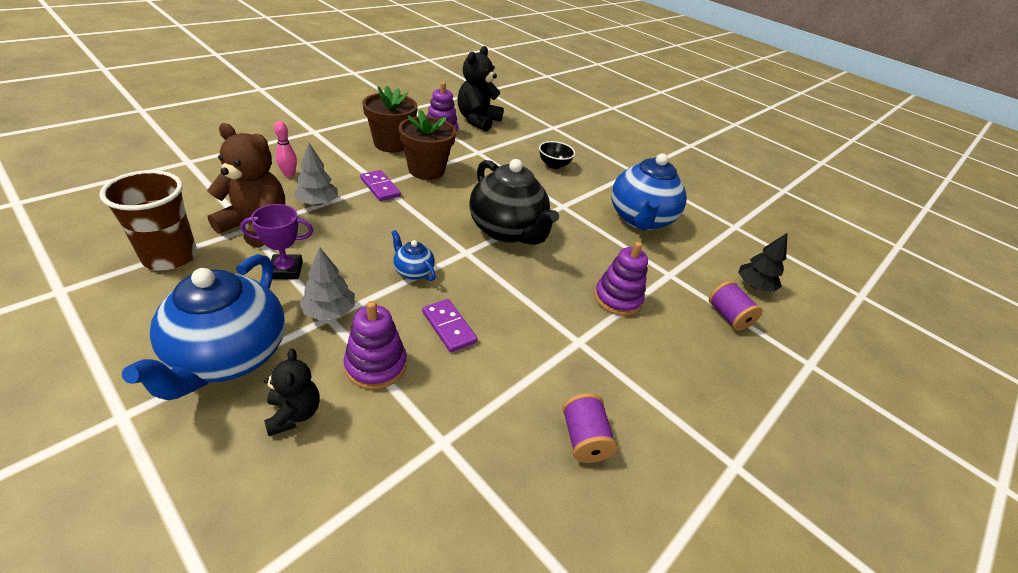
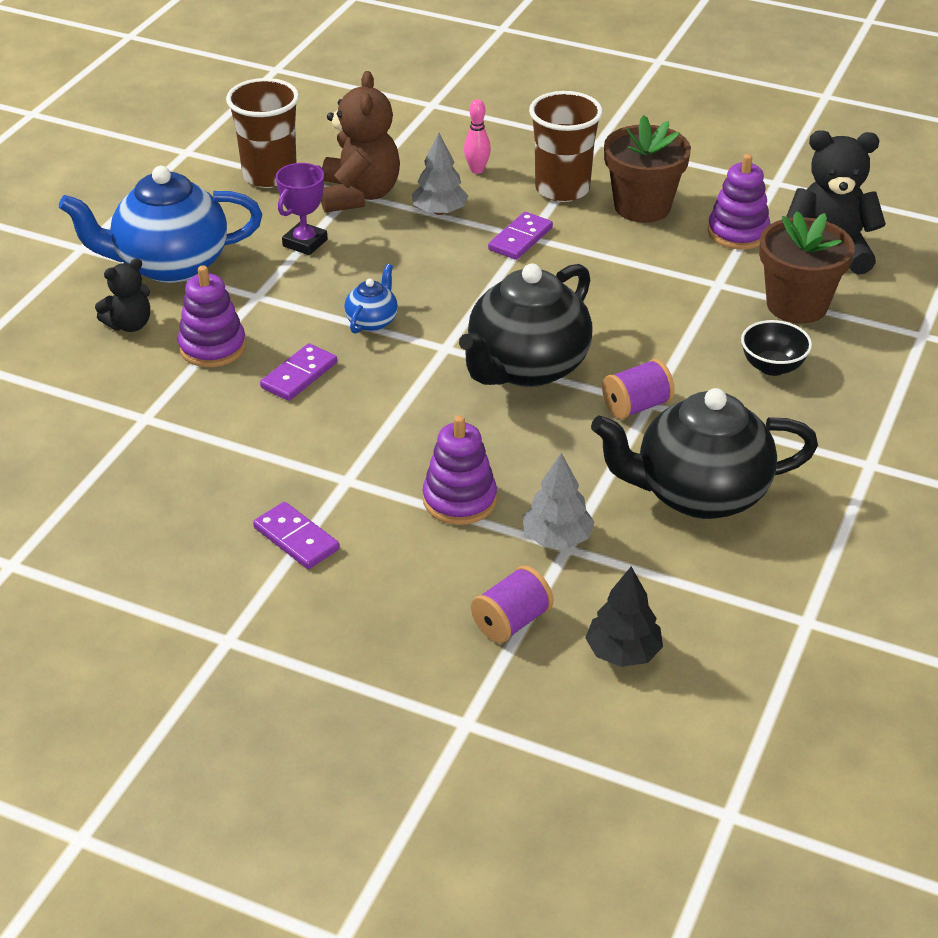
camera: 75 degrees right, 0 degrees up
(286, 270) = (305, 243): purple trophy -> purple trophy turned 60 degrees clockwise
(329, 312) = (264, 293): grey tree -> grey tree (557, 538)
(346, 157) = (562, 189): none -> brown cup
(426, 170) = (606, 257): brown flower pot -> brown flower pot (797, 305)
(584, 439) = (200, 511): purple spool -> purple spool (636, 406)
(633, 389) = (296, 539): none -> purple domino
(640, 219) = (699, 494): blue teapot -> black teapot

